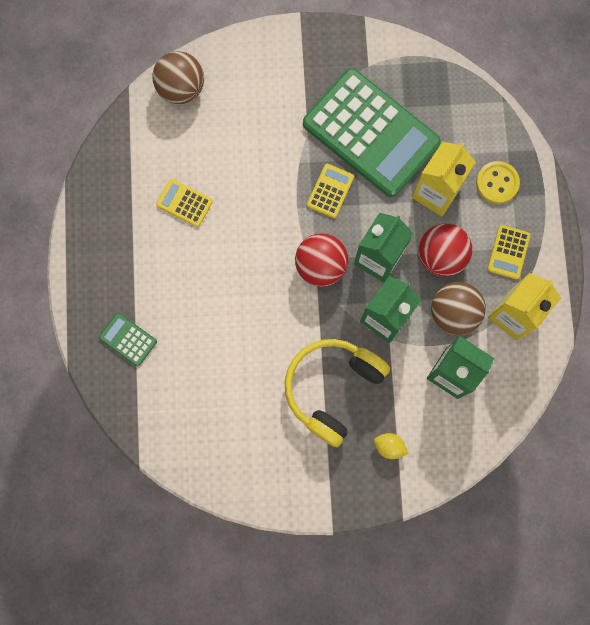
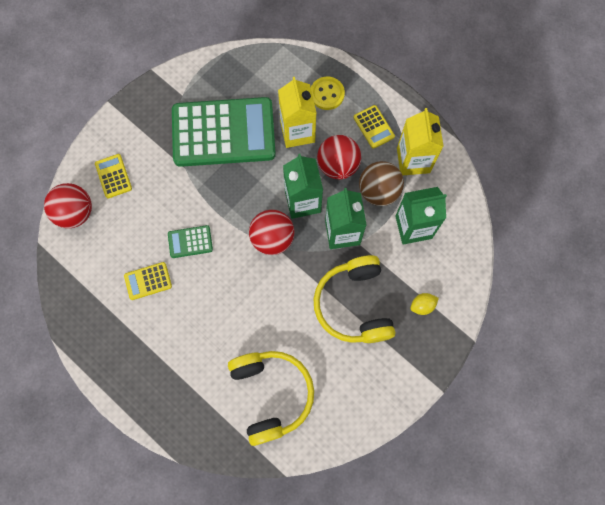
camera: 45 degrees left, 5 degrees down
(128, 339) = (196, 401): green calculator -> green calculator (190, 242)
(181, 88) = (75, 213): brown ball -> red ball
(191, 393) = (271, 394): none -> yellow headphones
(330, 191) = (233, 189): yellow calculator -> yellow calculator (113, 176)

